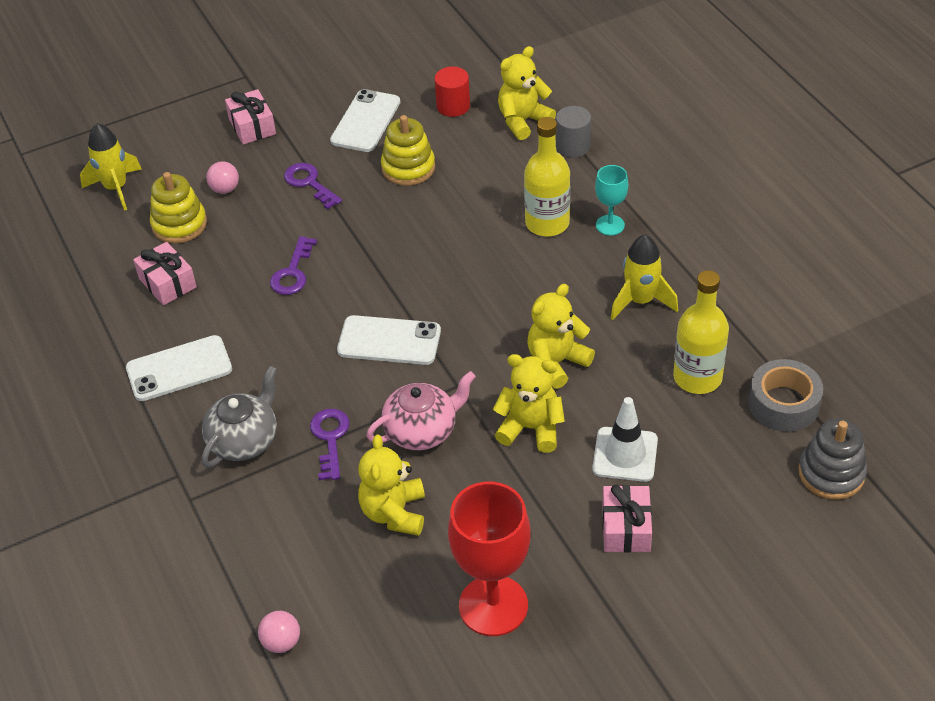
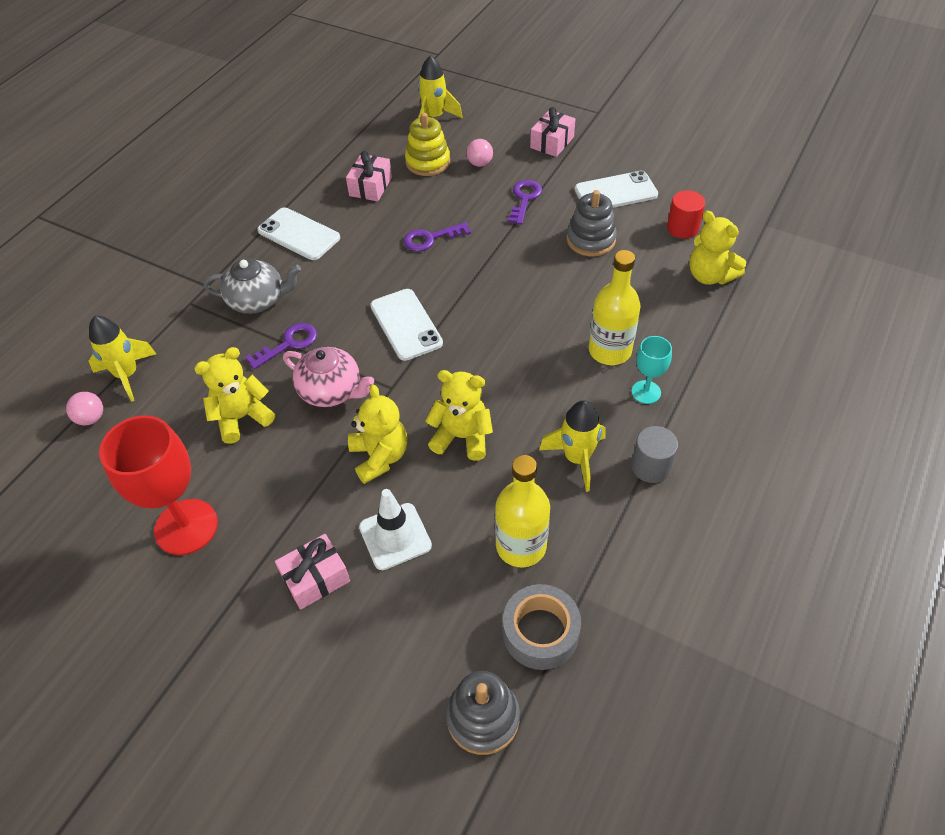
camera: 55 degrees right, 5 degrees up
(247, 590) = (127, 375): none -> yellow rocket
(408, 168) = (591, 240): yellow stacking toy -> grey stacking toy
(523, 121) = (710, 276): yellow teddy bear -> yellow teddy bear turned 150 degrees counterclockwise
(573, 146) = (713, 320): grey cylinder -> grey cylinder (651, 466)

